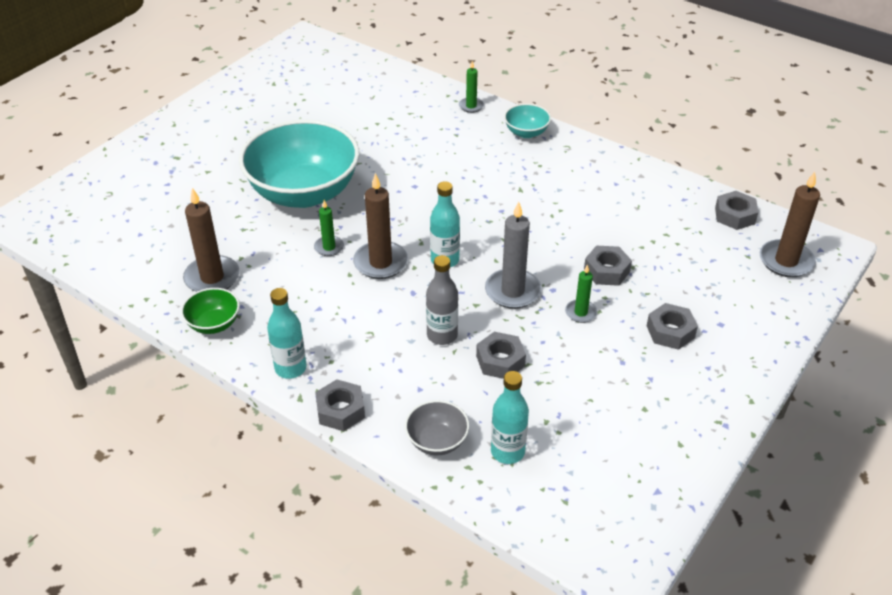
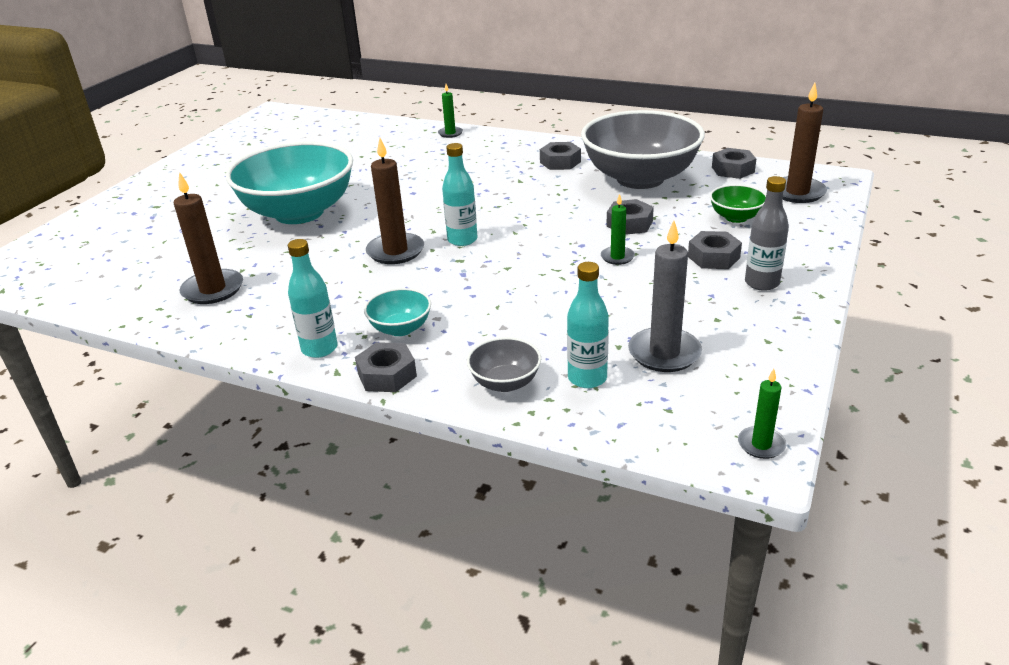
camera: 10 degrees left, 10 degrees down
(214, 324) = (222, 326): green bowl -> green bowl (736, 217)
(329, 247) = (337, 248): green candle -> green candle (761, 445)
(442, 335) = (480, 296): grey bottle -> grey bottle (762, 283)
(500, 361) = (549, 306): grey nut -> grey nut (560, 162)
(512, 291) = (541, 252): grey candle -> grey candle (664, 353)
(526, 132) = (510, 143): turquoise bowl -> turquoise bowl (400, 328)
(638, 210) = (640, 178): none -> grey bowl

